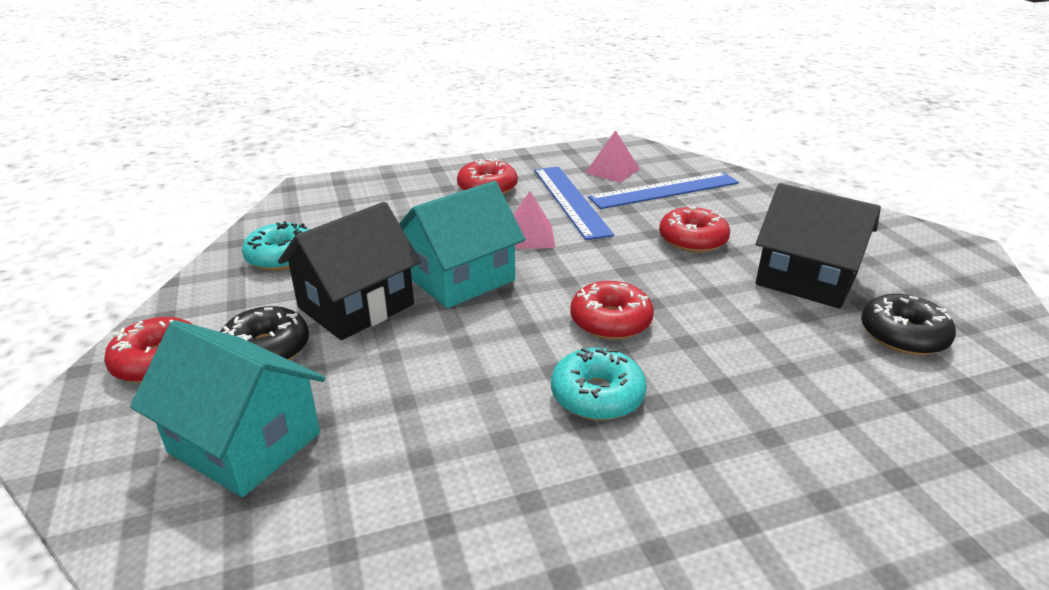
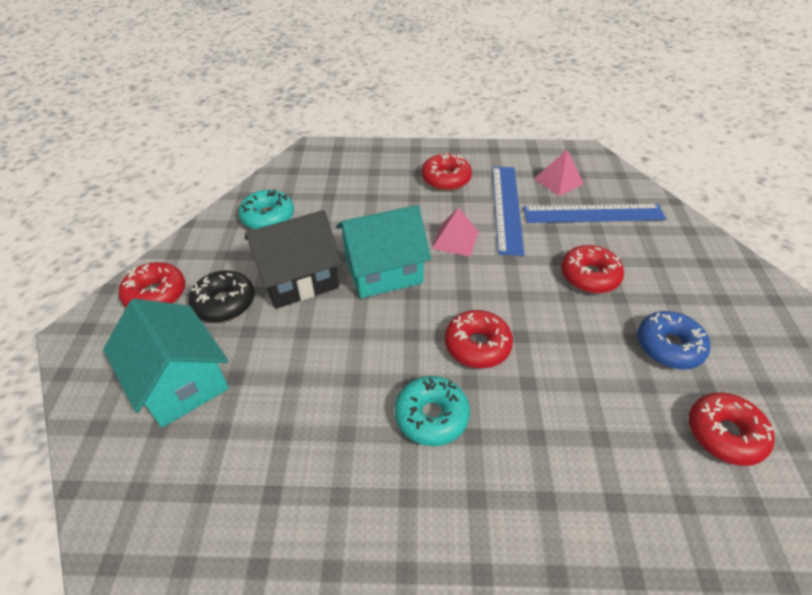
camera: 20 degrees right, 15 degrees up
(806, 279) = (669, 346): black house -> blue donut
(903, 335) = (724, 434): black donut -> red donut

